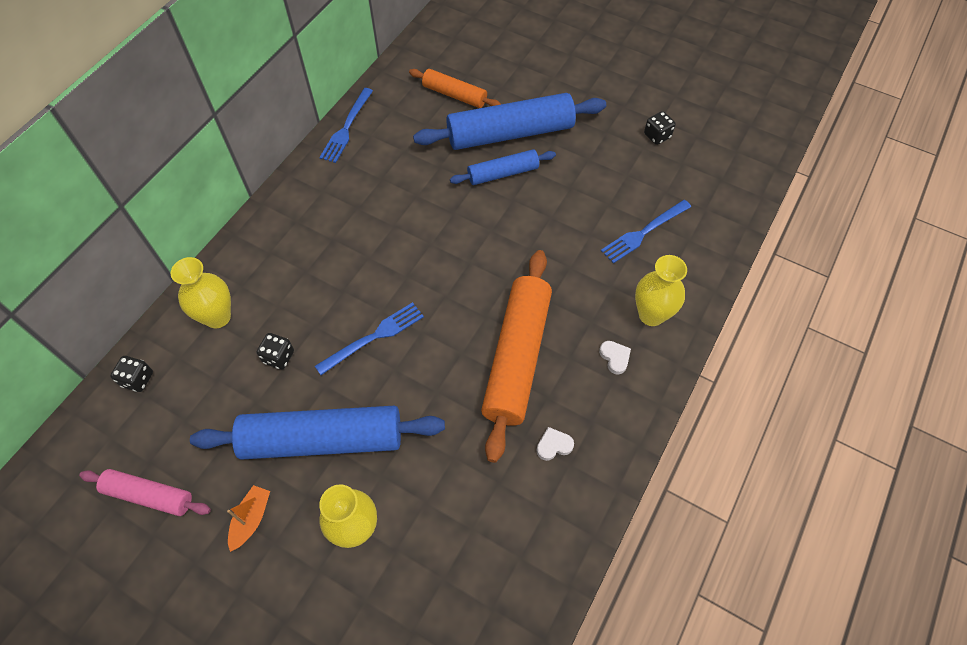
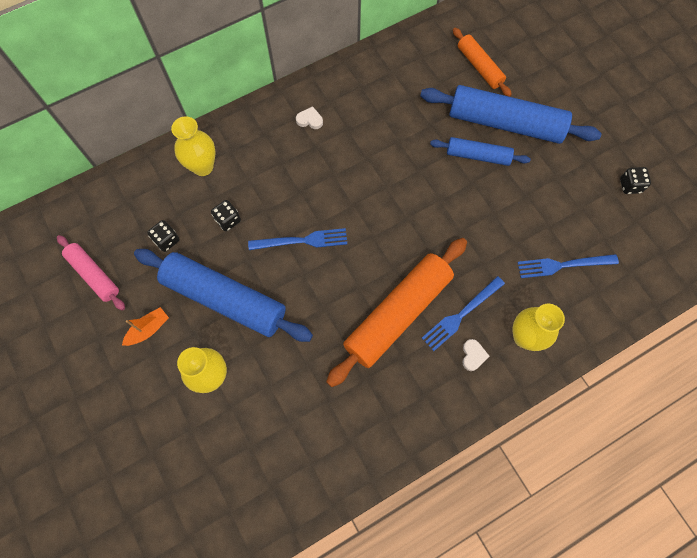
camera: 30 degrees right, 10 degrees up
(138, 379) = (127, 186): black dice -> black dice (167, 240)
(346, 128) = (377, 56): blue fork -> blue fork (461, 315)
(554, 445) = (384, 397): white heart -> white heart (310, 120)

